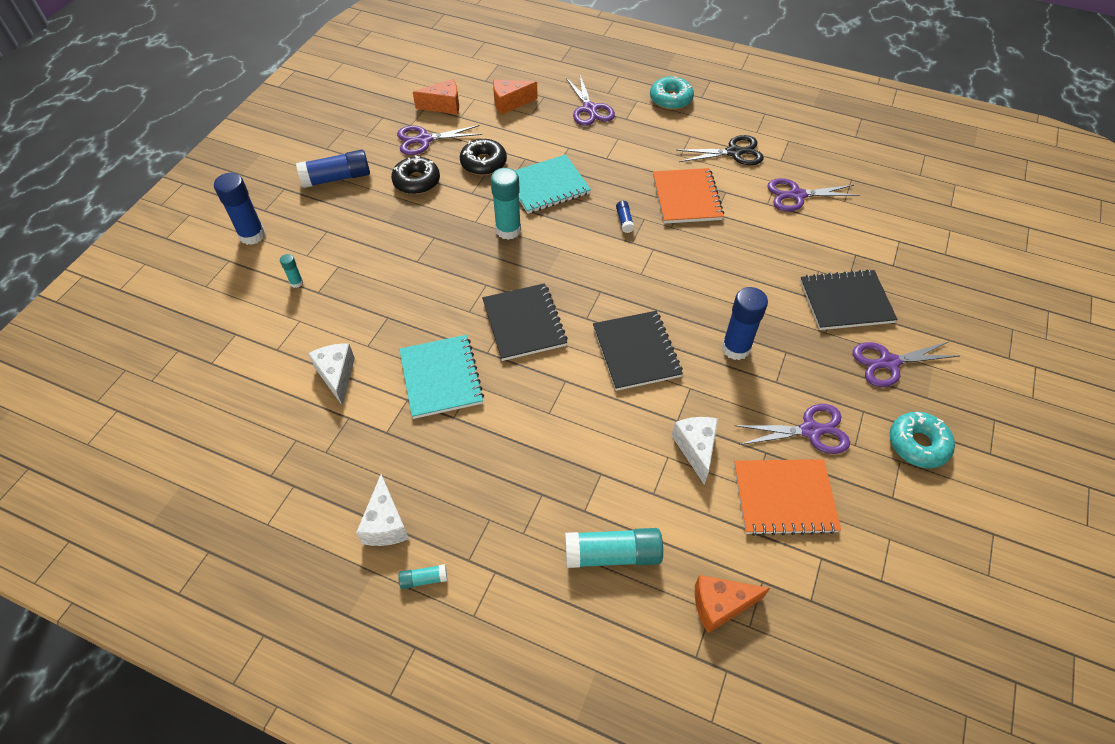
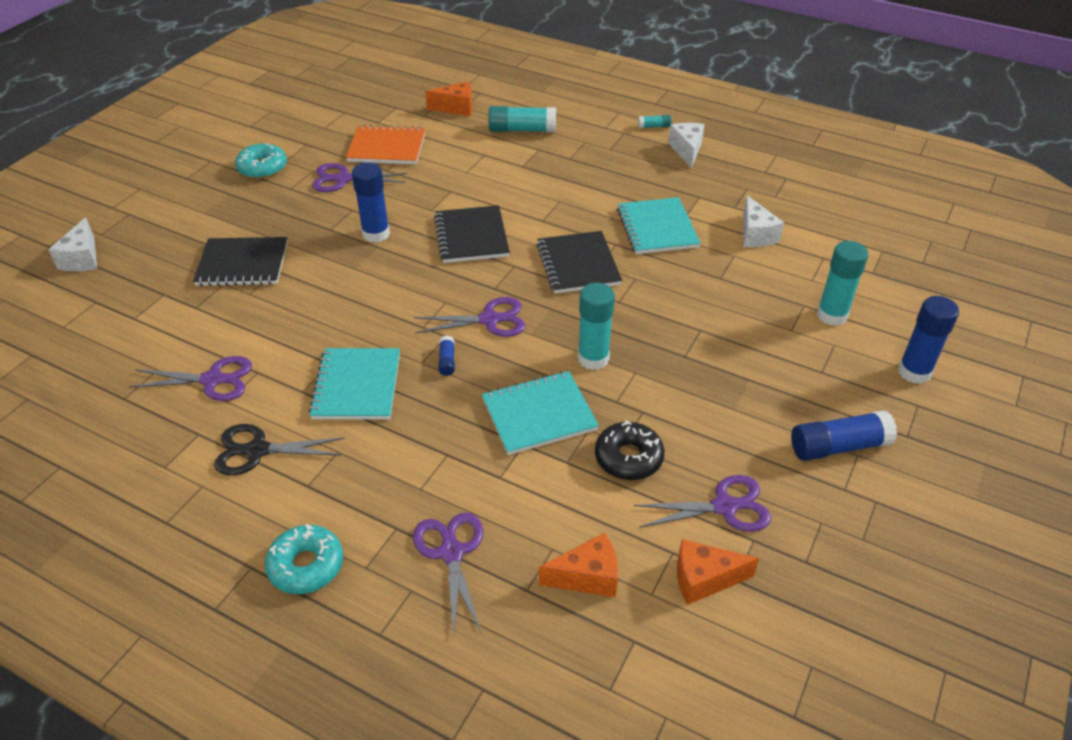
camera: 175 degrees left, 10 degrees down
(296, 283) = (832, 315): turquoise glue stick -> turquoise glue stick, size x2.07
(416, 181) = (722, 434): black donut -> none
(687, 198) = (356, 386): orange notebook -> turquoise notebook
(696, 449) = (442, 174): white cheese -> white cheese (82, 258)
(889, 363) = (241, 216): purple scissors -> purple scissors (489, 320)

